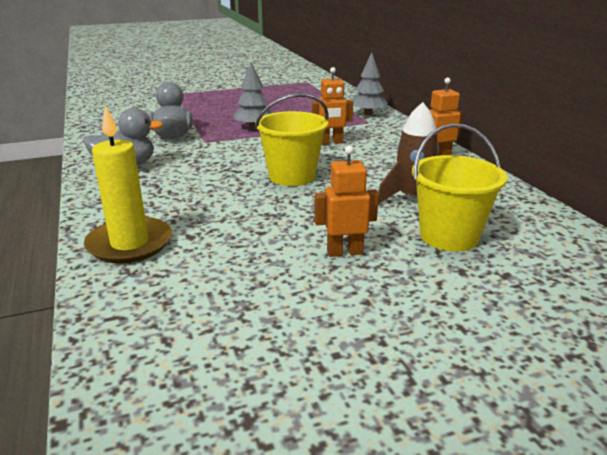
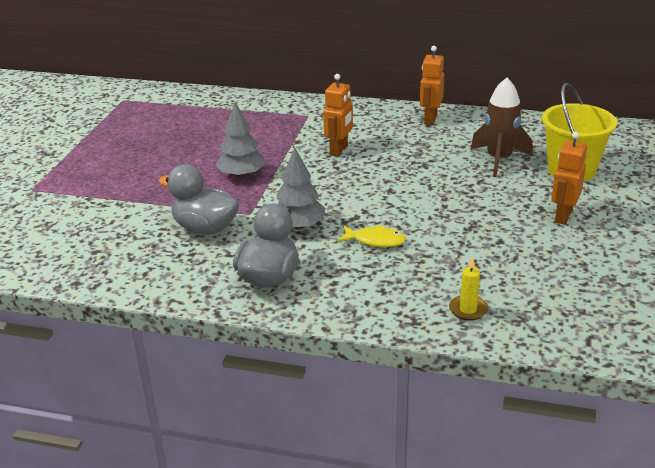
camera: 55 degrees left, 5 degrees up
(130, 244) = (468, 309): yellow candle -> yellow candle, size x0.46
(208, 185) = (375, 240): none -> yellow fish
(292, 176) = (400, 194): yellow bucket -> none
(368, 114) = (284, 107): grey tree -> grey tree (299, 226)

